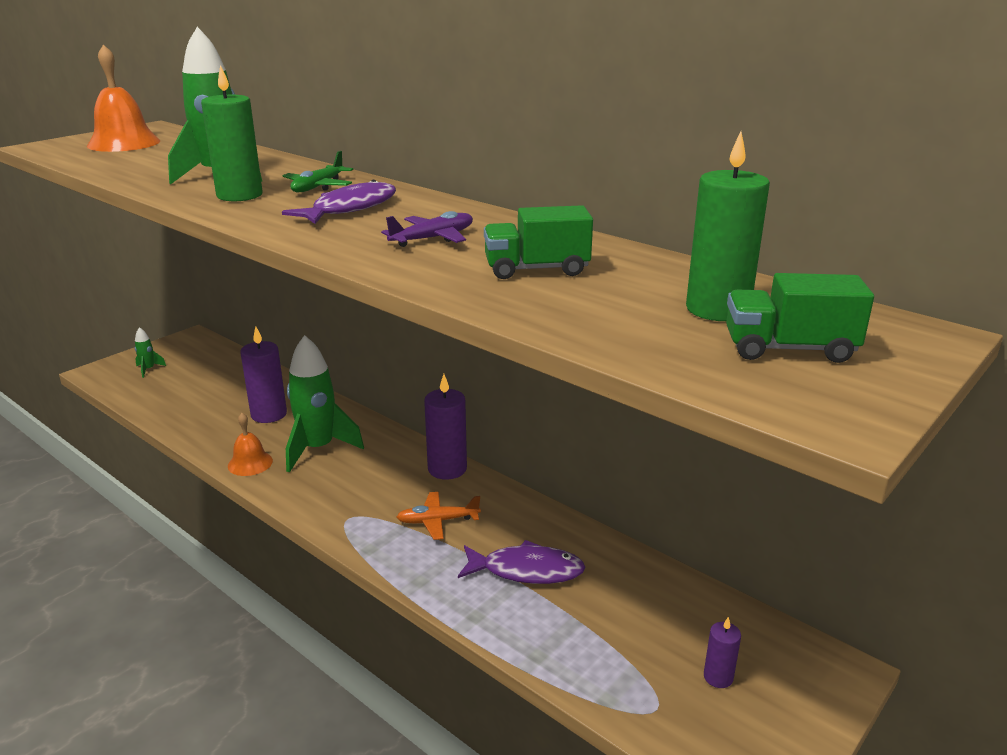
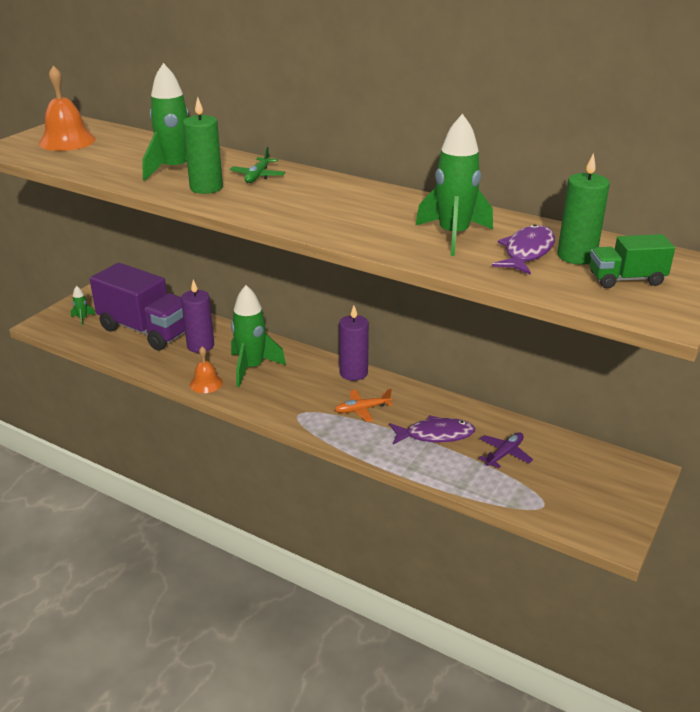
camera: 10 degrees left, 5 degrees up
(214, 390) = (146, 330): none -> purple truck
(350, 208) = (296, 194): purple fish -> purple fish (527, 252)
(432, 238) = (371, 216): purple plane -> purple plane (504, 454)
(536, 269) = (453, 236): green truck -> green rocket
(718, 677) = (575, 483): purple candle -> none

